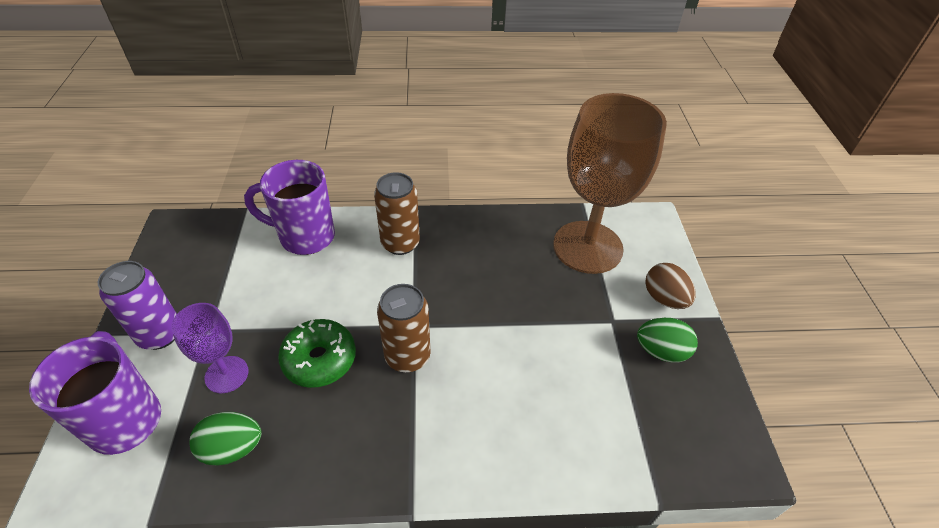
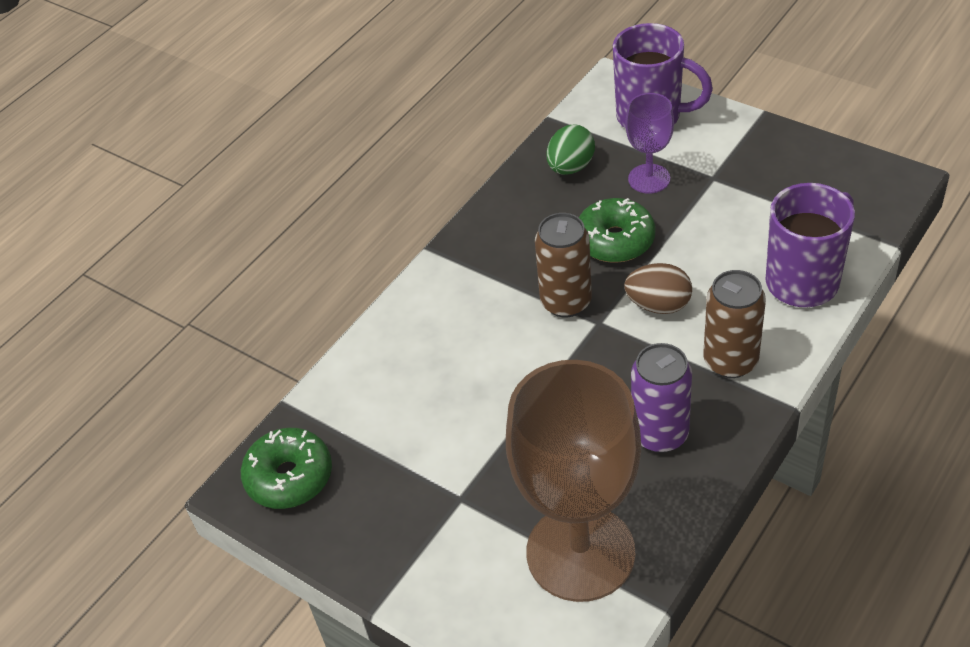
camera: 135 degrees right, 0 degrees up
(160, 334) = (732, 147): purple can -> purple can (660, 434)
(661, 351) = (389, 514): green egg -> none
(664, 298) = (441, 575): brown egg -> brown egg (658, 305)
(703, 436) = (289, 477): none -> green donut

